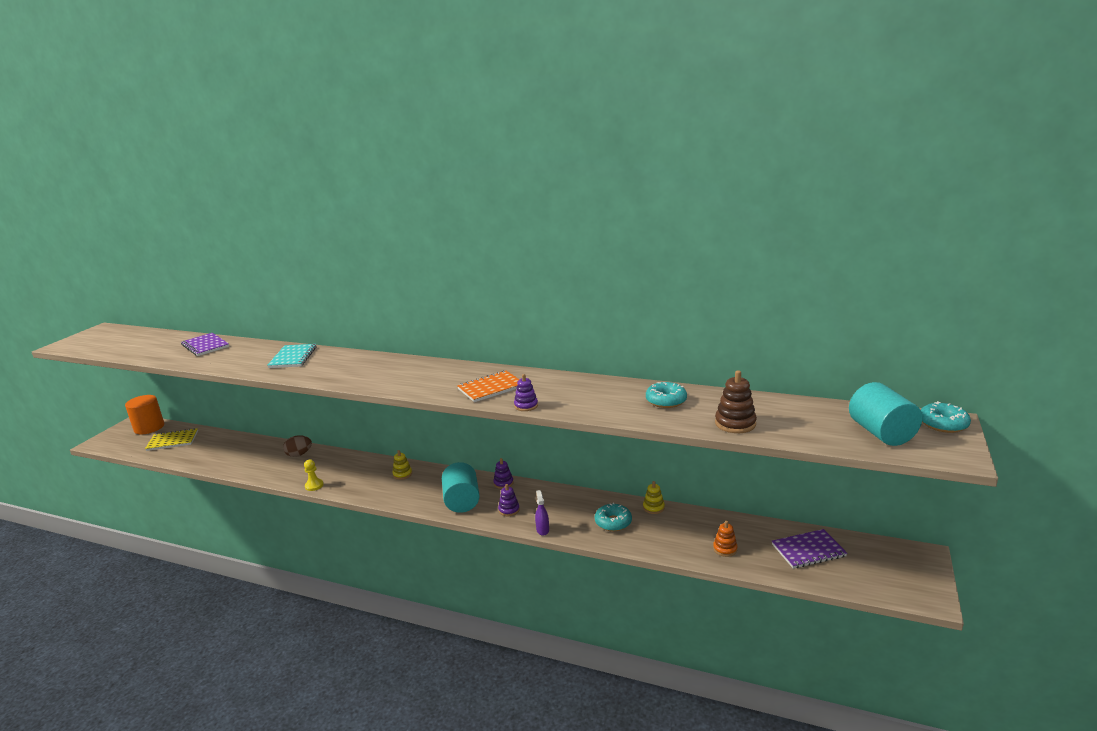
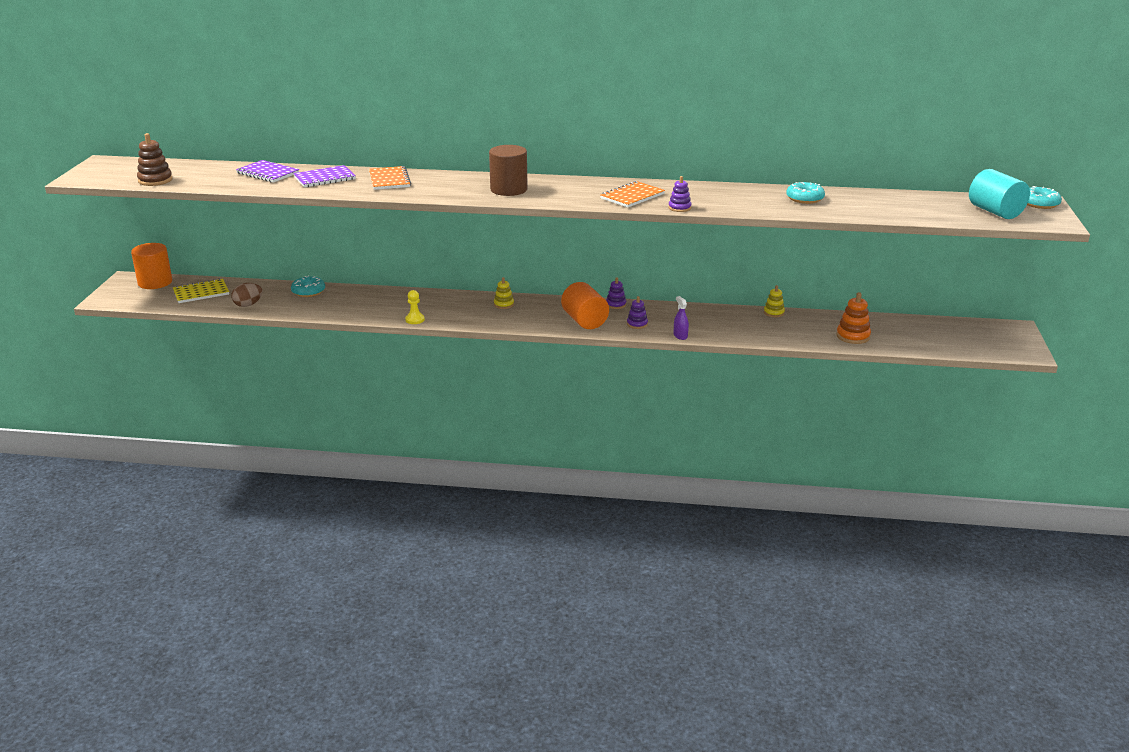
camera: 15 degrees left, 5 degrees up
(293, 357) = (389, 180): turquoise notebook -> orange notebook
(299, 454) = (371, 295): brown egg -> brown egg (248, 305)
(383, 374) = (508, 189): none -> brown cylinder
(462, 501) = (584, 321): turquoise cylinder -> orange cylinder
(613, 522) = (743, 326): turquoise donut -> turquoise donut (308, 292)
(725, 549) = (853, 336): orange stacking toy -> orange stacking toy, size x1.54
(735, 423) = (875, 211): brown stacking toy -> brown stacking toy (155, 180)
(808, 550) = (923, 332): purple notebook -> purple notebook (324, 178)

